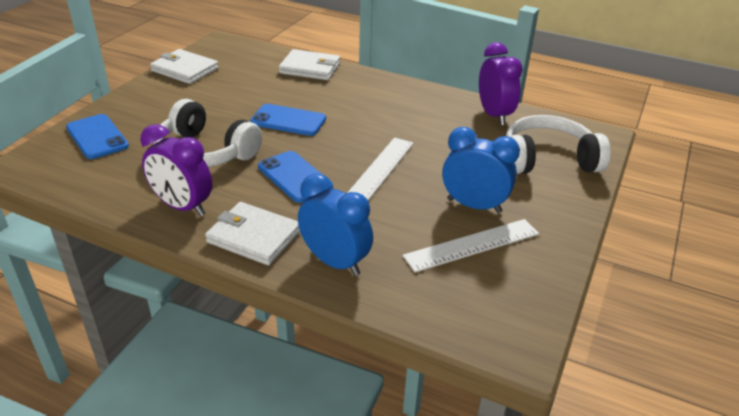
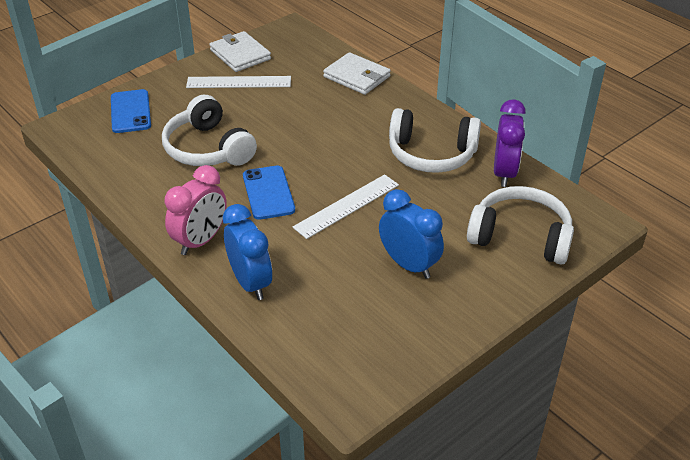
camera: 25 degrees right, 5 degrees up
(182, 207) = (161, 197): purple clock -> none
(254, 237) = (200, 241): white wallet -> pink clock
(288, 120) = (299, 132): blue phone -> none
(422, 114) = (431, 154): none -> white headphones
(472, 245) = (378, 302): white ruler -> white ruler (239, 82)

